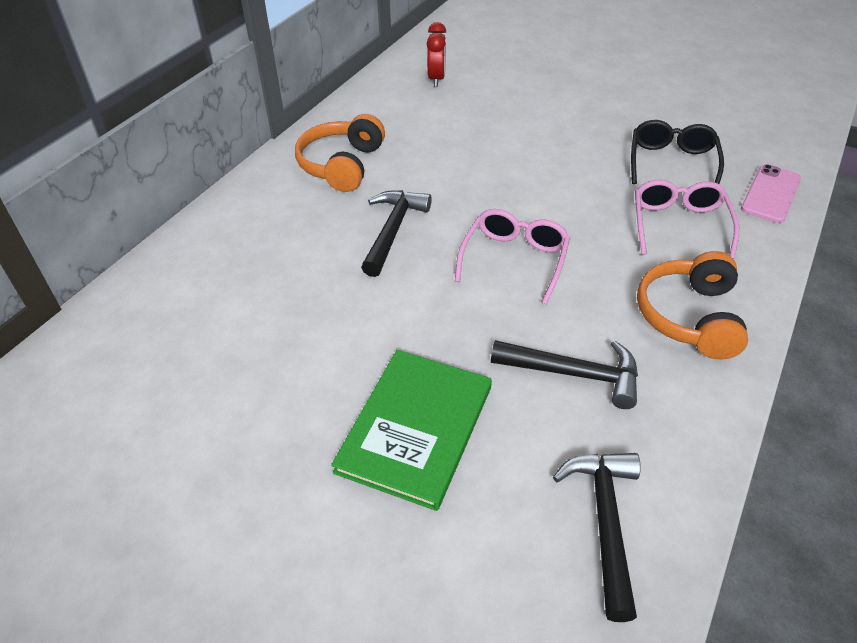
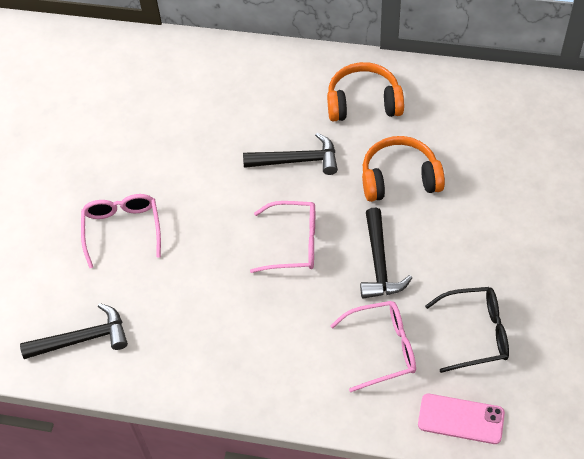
camera: 75 degrees right, 10 degrees up
(415, 428) = (122, 229): green book -> pink glasses
(436, 79) = (528, 122): red clock -> none
(574, 374) = (191, 303): black hammer -> black hammer (379, 263)
(689, 317) = (271, 367): orange headphones -> orange headphones (399, 178)

